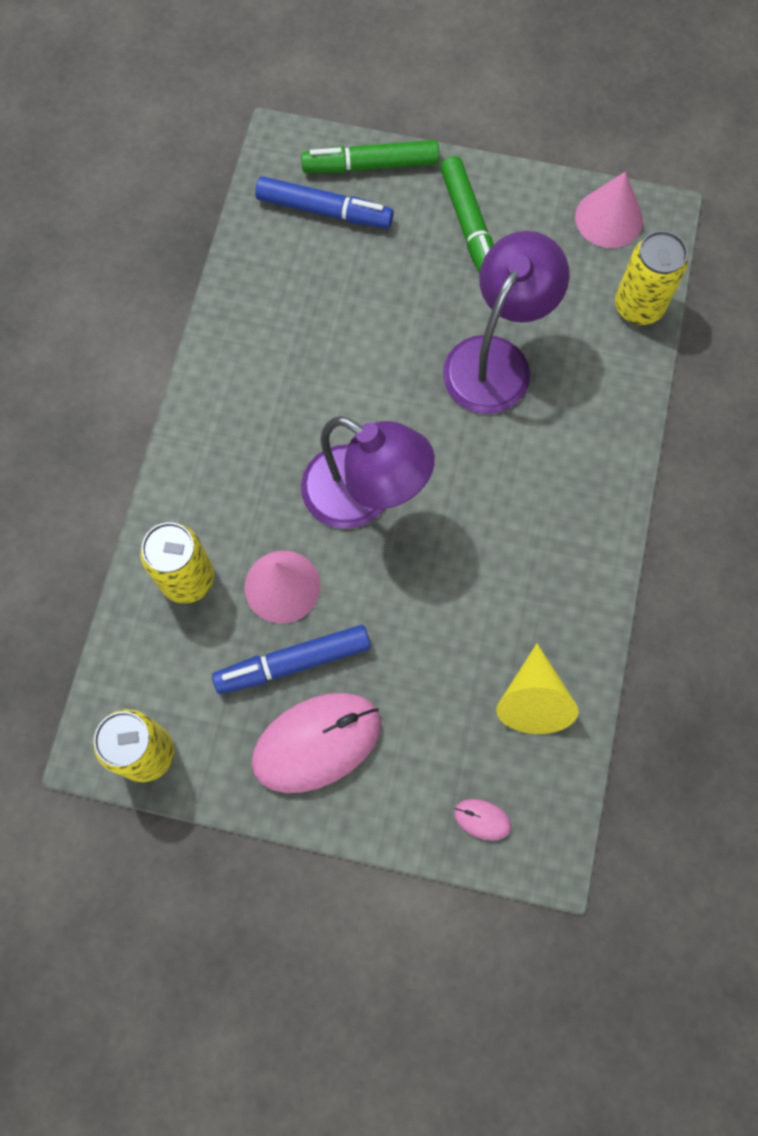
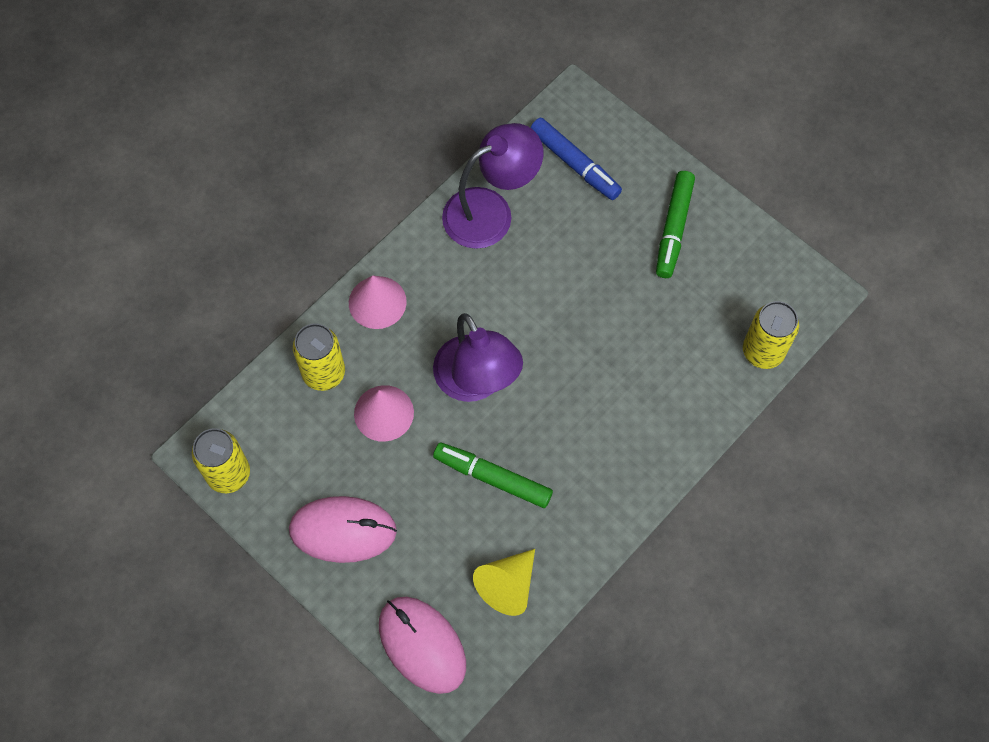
camera: 30 degrees right, 5 degrees down
(293, 663) = (360, 468): blue marker -> none
(370, 165) = (629, 147): green marker -> green marker (492, 478)
(482, 819) = (422, 645): pink mouse -> pink mouse, size x2.38
(496, 359) = (632, 335): purple lamp -> purple lamp (490, 211)
(609, 218) = (783, 275): pink cone -> pink cone (377, 302)

